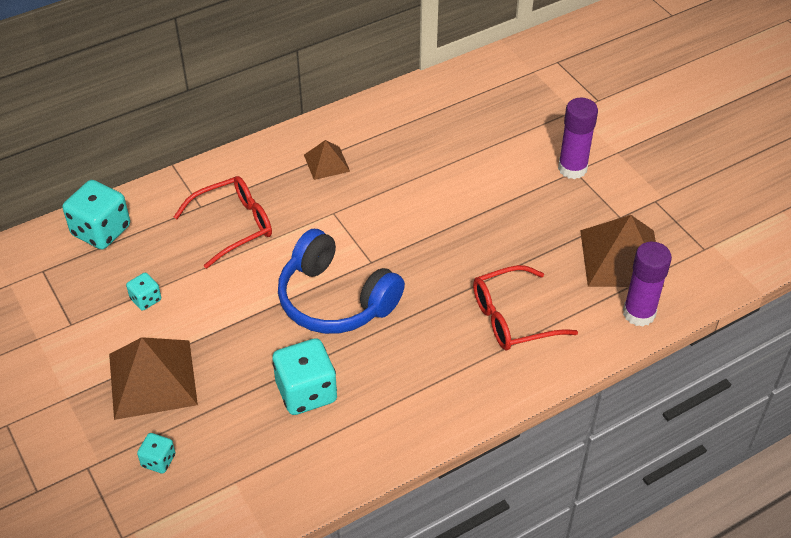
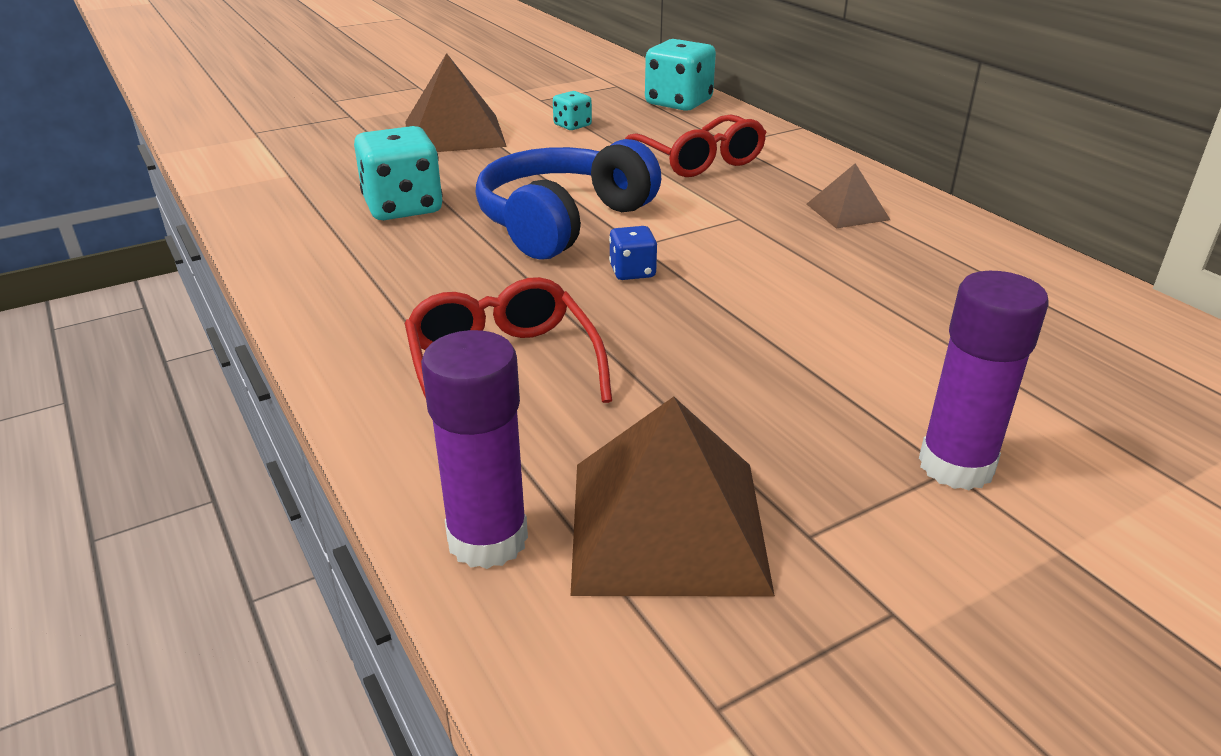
camera: 90 degrees right, 15 degrees down
(158, 460) = (340, 141): turquoise dice -> none
(406, 265) = (632, 272): none -> blue dice

